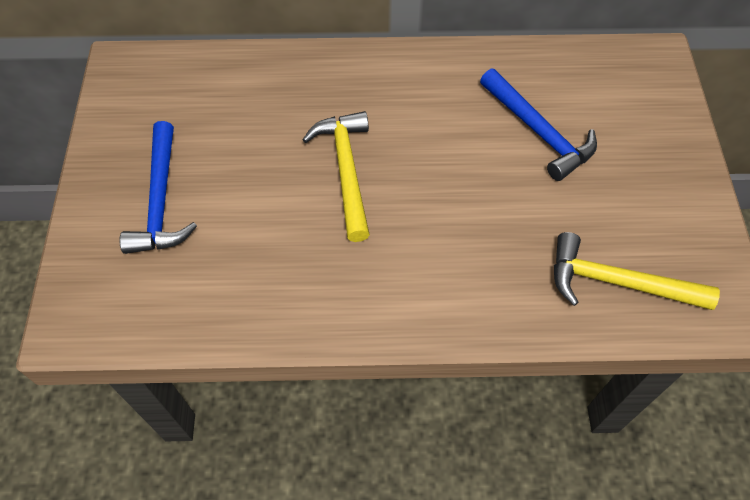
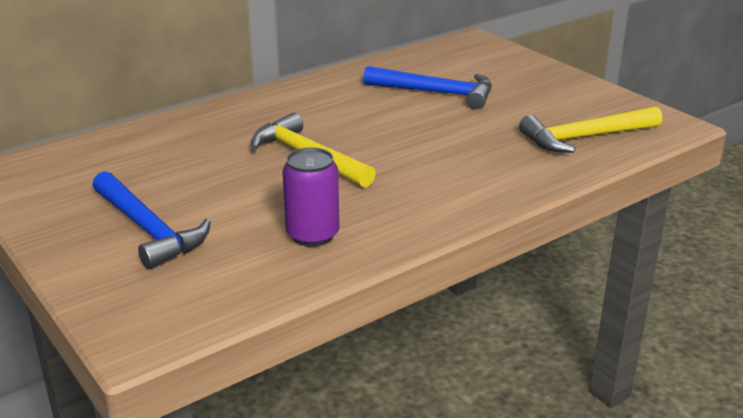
camera: 35 degrees left, 30 degrees down
(266, 280) = (312, 235): none -> purple can

